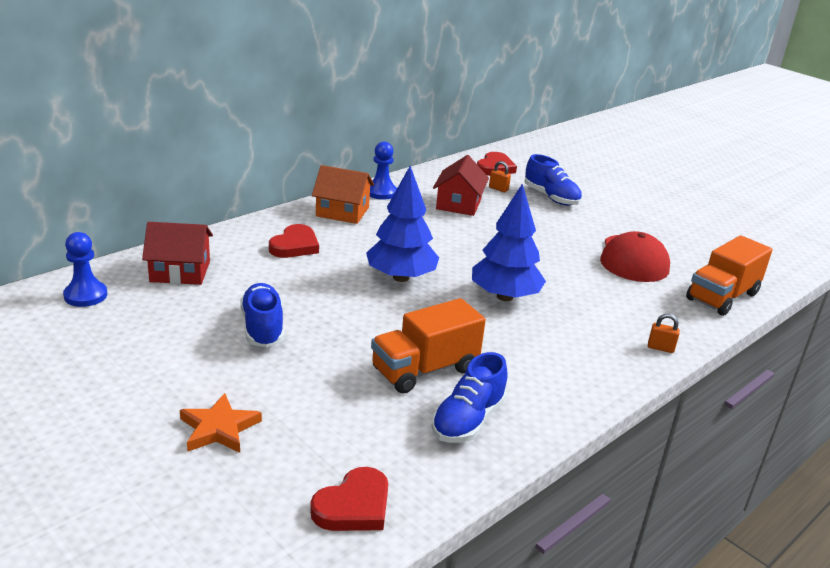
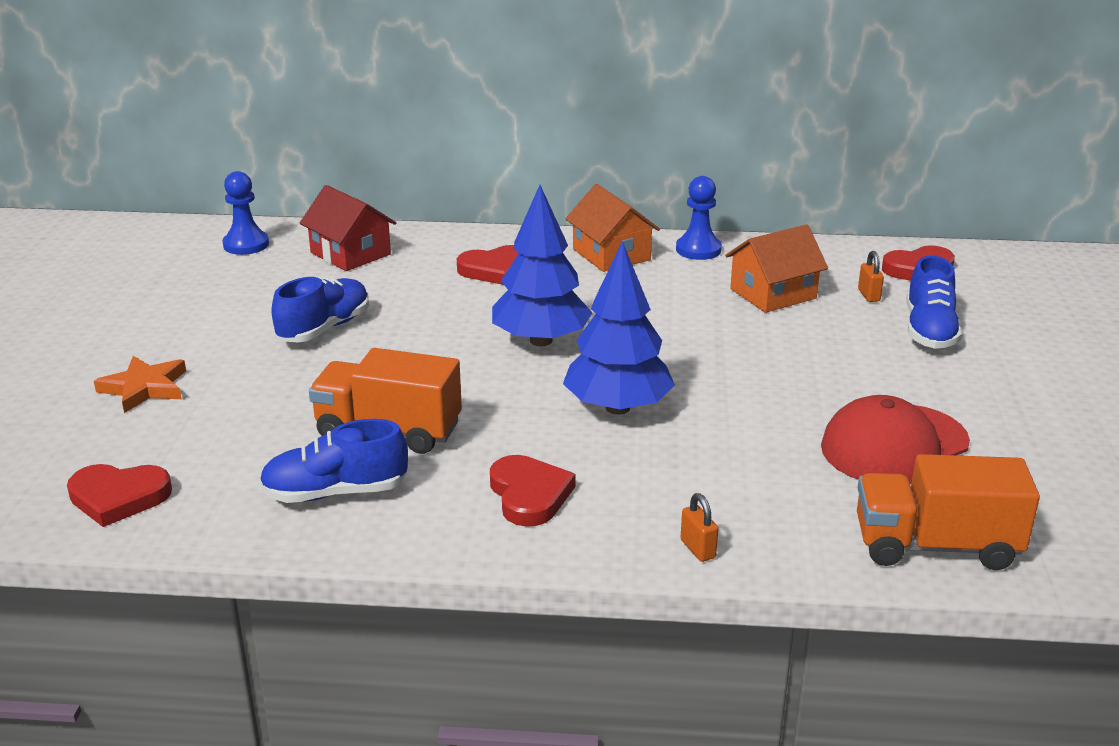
camera: 50 degrees right, 0 degrees up
(458, 204) = (773, 294): red house -> orange house
(554, 364) = (529, 495): none -> red heart

